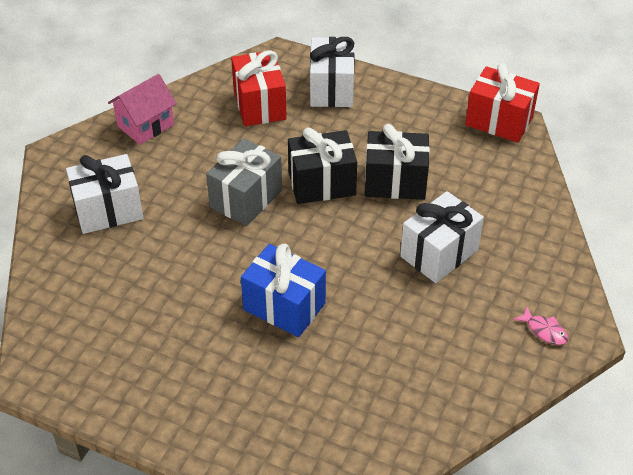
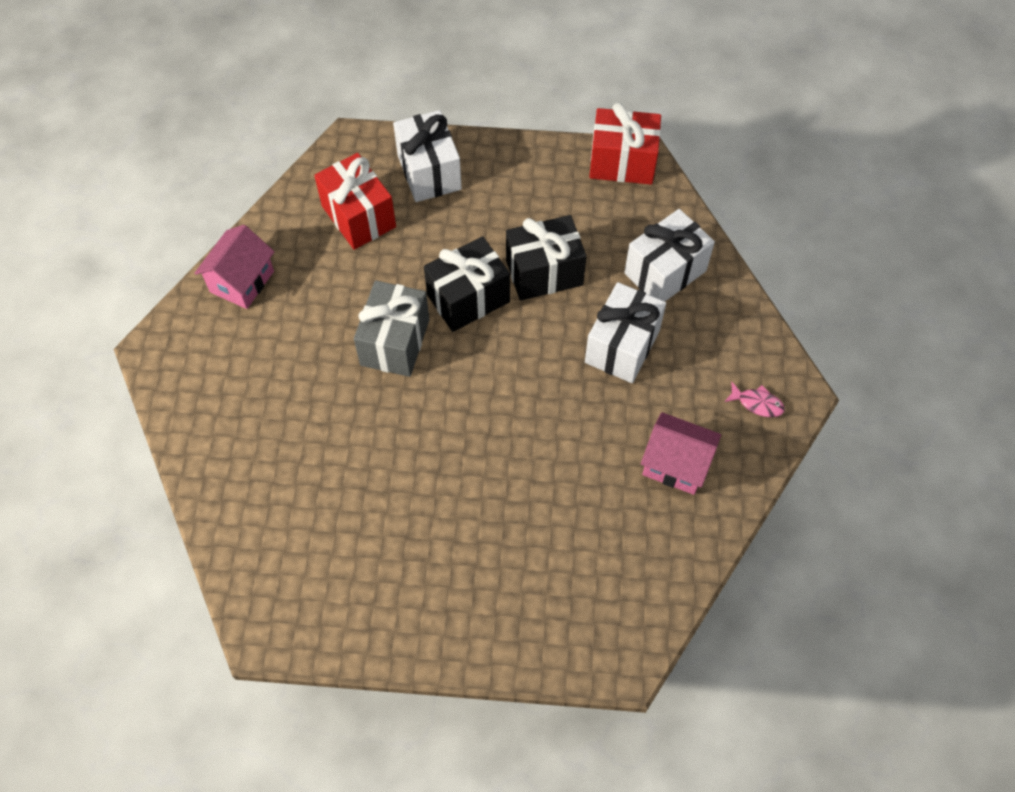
camera: 20 degrees left, 15 degrees up
(108, 210) = (250, 405): white gift -> white gift (665, 272)
(284, 306) = (490, 461): blue gift -> none
(447, 356) = (676, 464): none -> pink house

